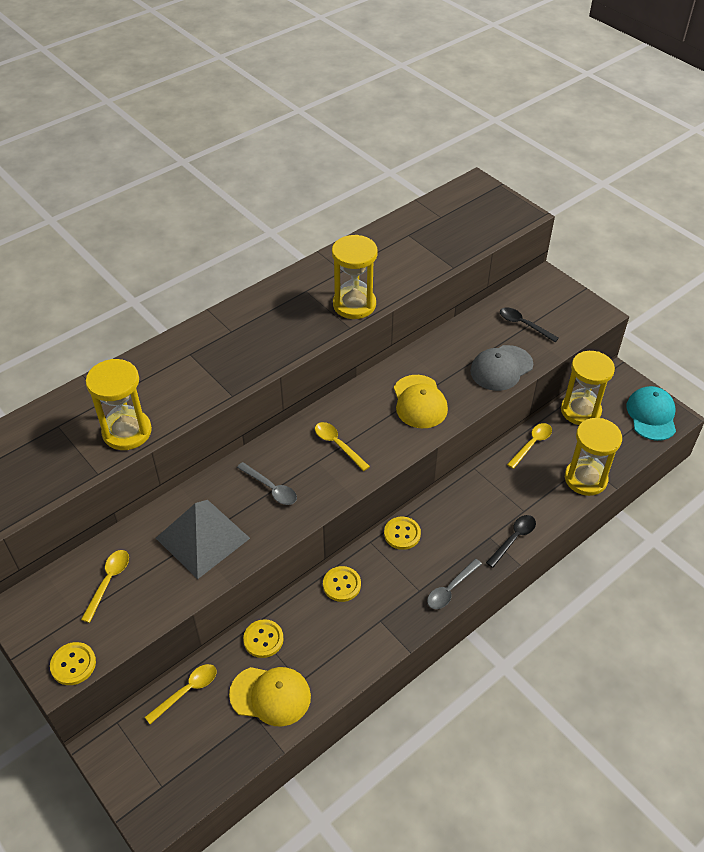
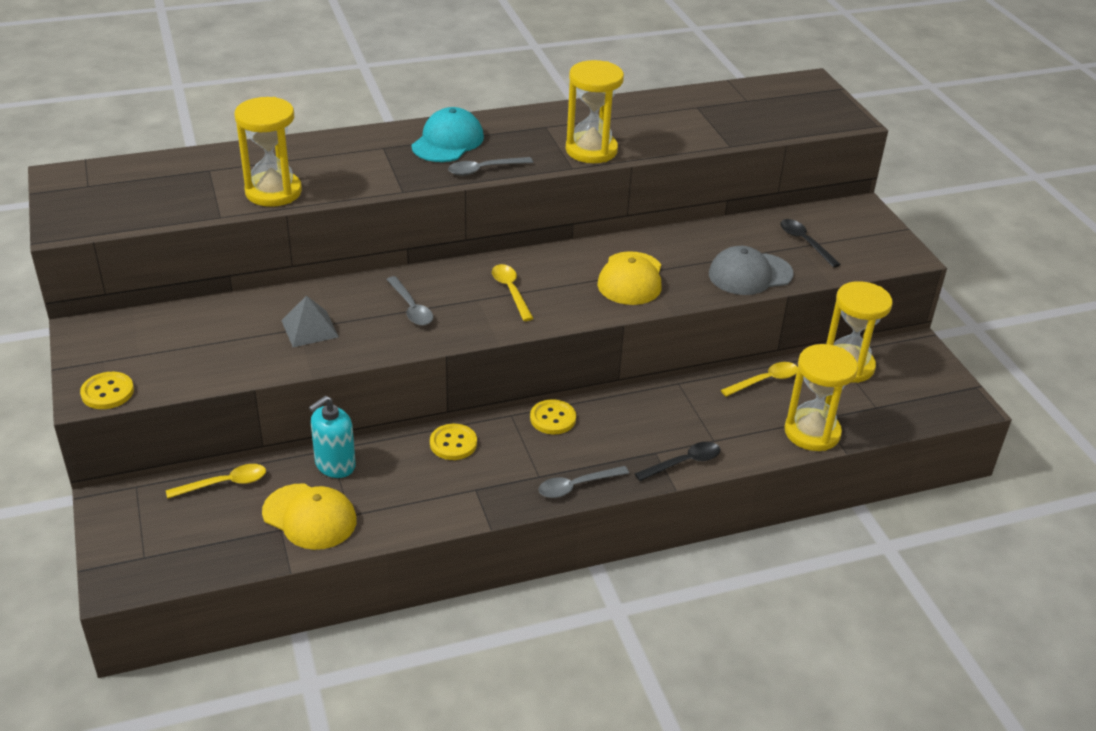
camera: 20 degrees right, 10 degrees down
(108, 582) = (189, 336): yellow spoon -> none
(202, 538) = (309, 328): grey pyramid -> grey pyramid, size x0.59
(263, 639) = (335, 465): yellow button -> turquoise soap dispenser
(283, 351) = (484, 170): none -> grey spoon
(651, 415) = (939, 395): turquoise cap -> turquoise cap (448, 141)

